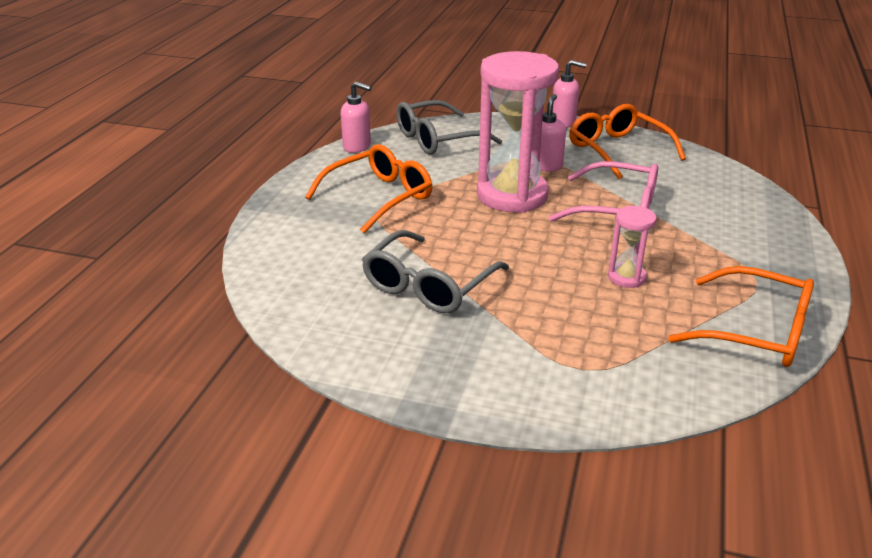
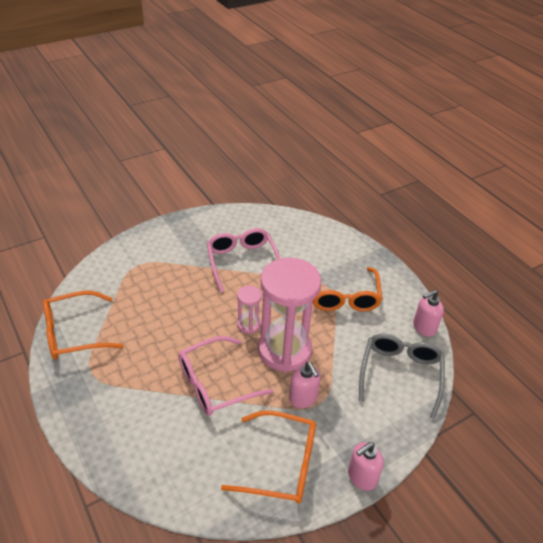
camera: 130 degrees right, 10 degrees up
(428, 285) = (242, 262): grey glasses -> pink glasses
(626, 277) = (161, 327): pink hourglass -> pink hourglass (248, 325)

